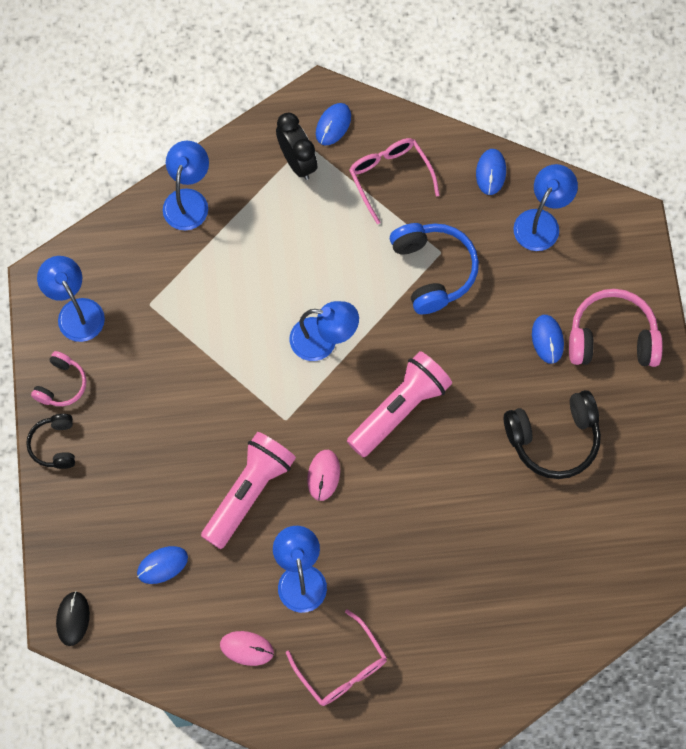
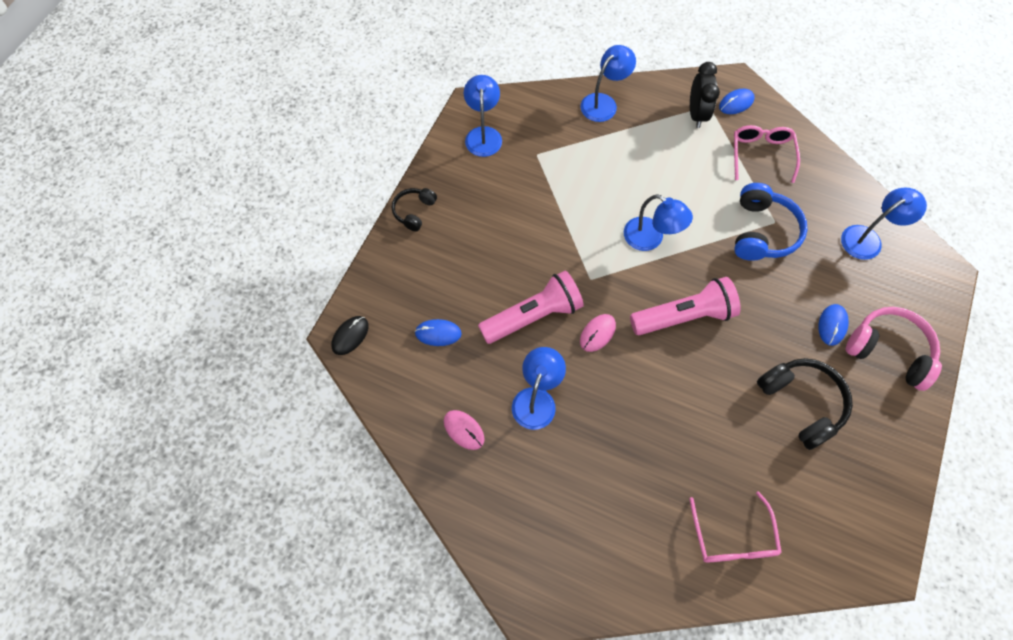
camera: 30 degrees right, 5 degrees down
(61, 384) = (444, 175): pink headphones -> none
(341, 667) = (530, 487): pink glasses -> pink glasses (732, 537)
(491, 172) = (842, 186): blue mouse -> none
(553, 439) = (801, 403): black headphones -> black headphones turned 135 degrees counterclockwise

